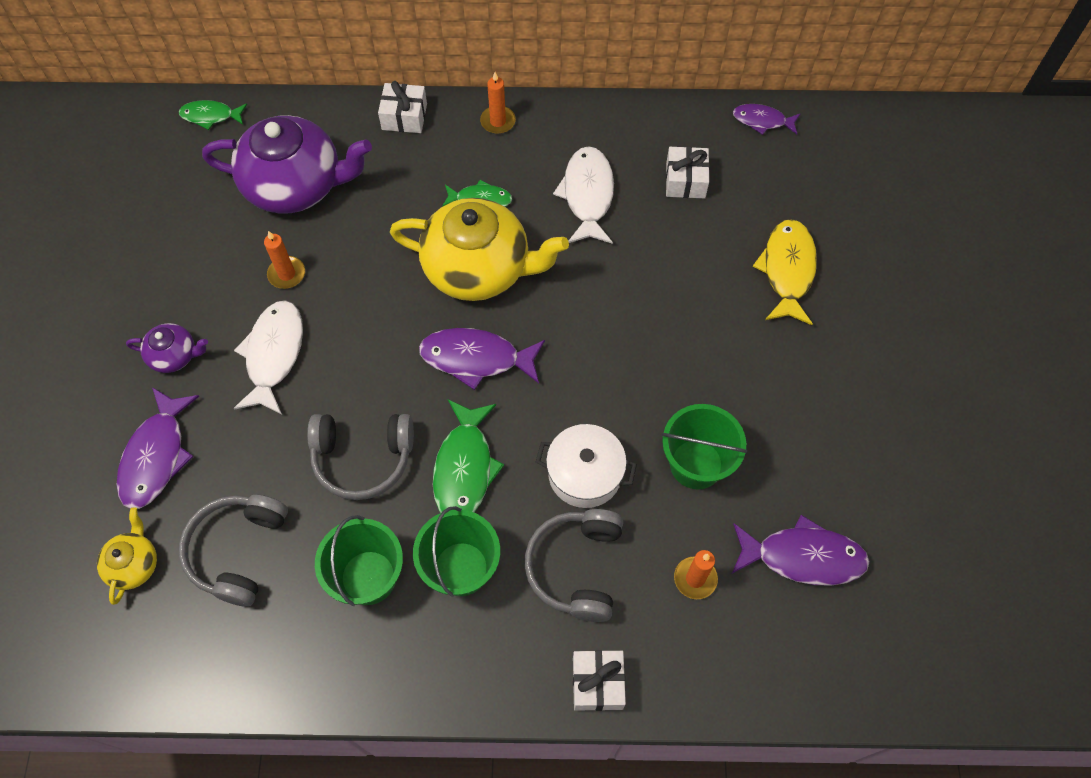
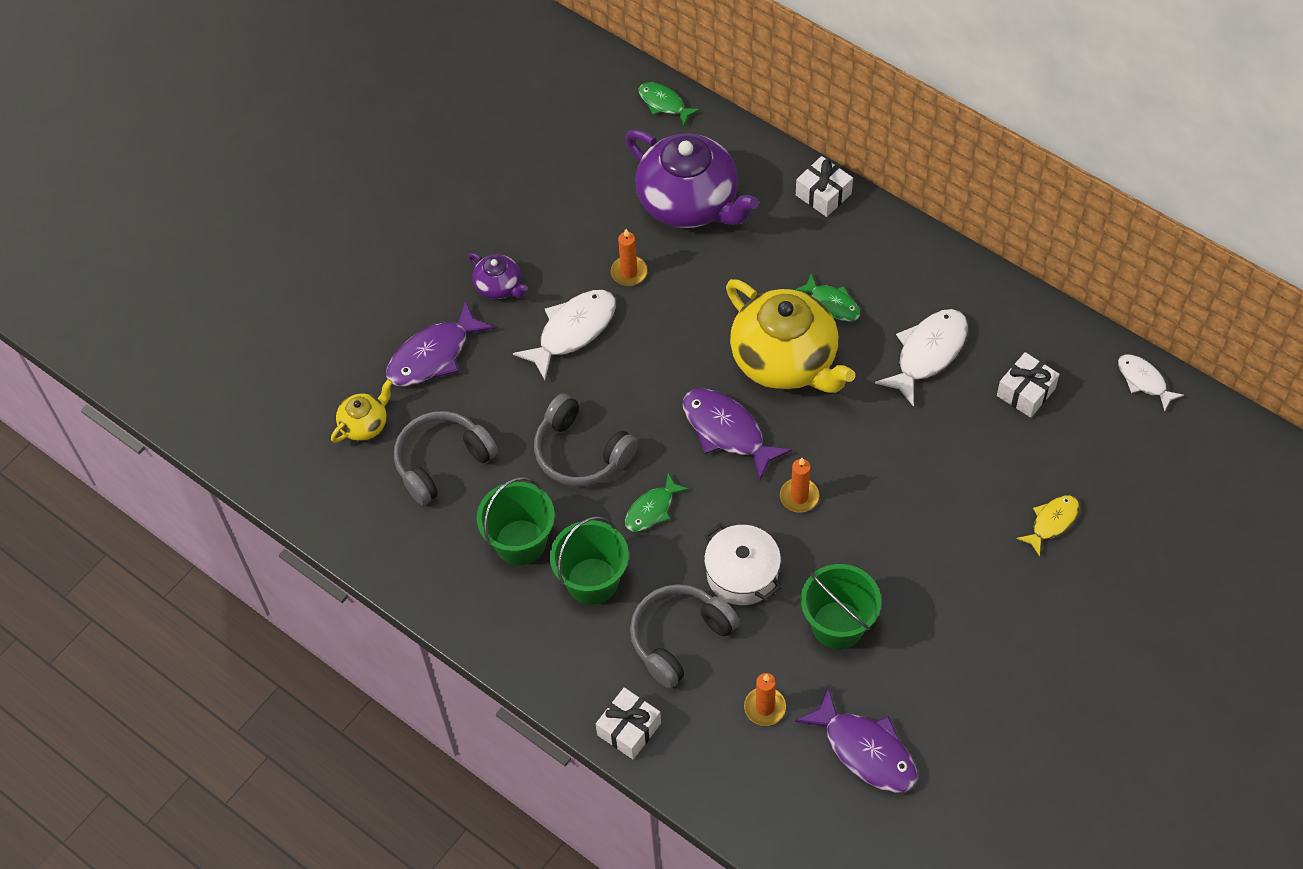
camera: 40 degrees right, 5 degrees down
(464, 468) = (652, 509): green fish -> green fish, size x0.60
(498, 121) = (901, 244): orange candle -> orange candle (799, 497)
(762, 121) = (1143, 381): purple fish -> white fish
(787, 270) = (1052, 522): yellow fish -> yellow fish, size x0.60

